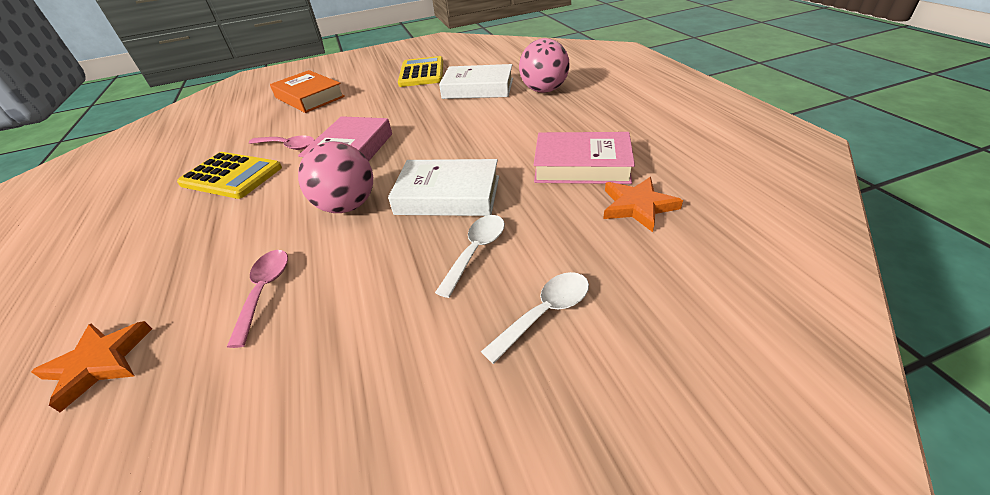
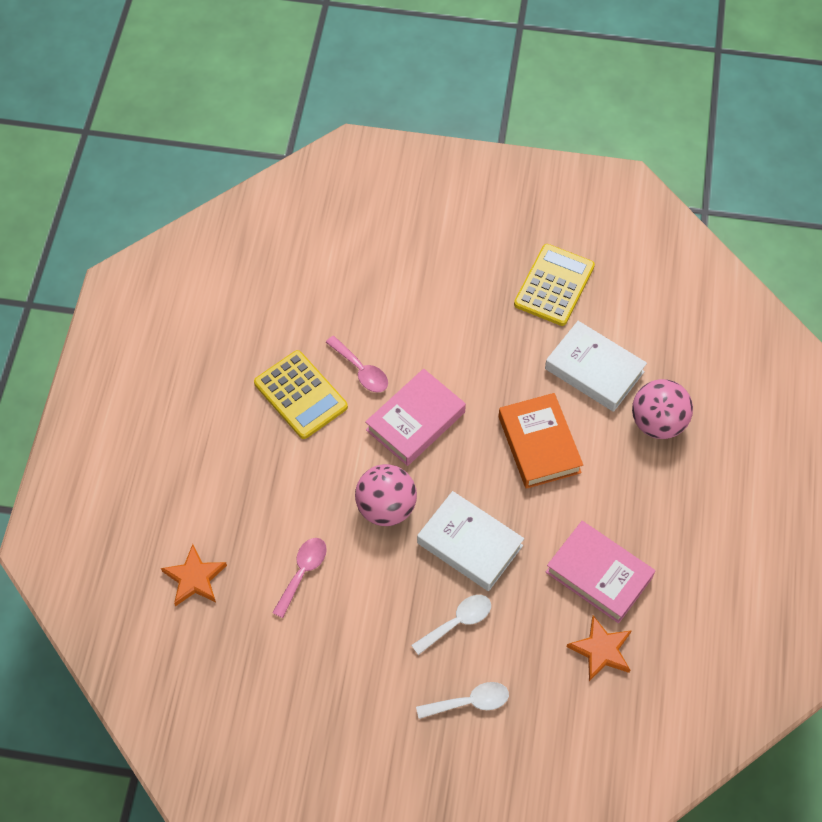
camera: 25 degrees right, 20 degrees up
(309, 97) = (408, 266): orange book -> orange book (539, 444)

